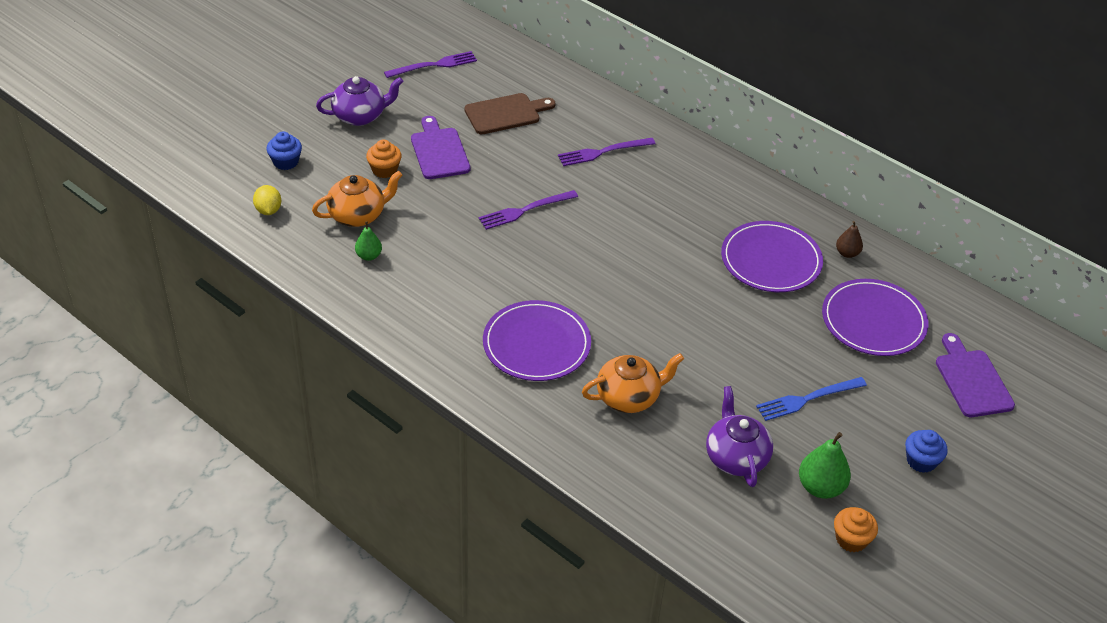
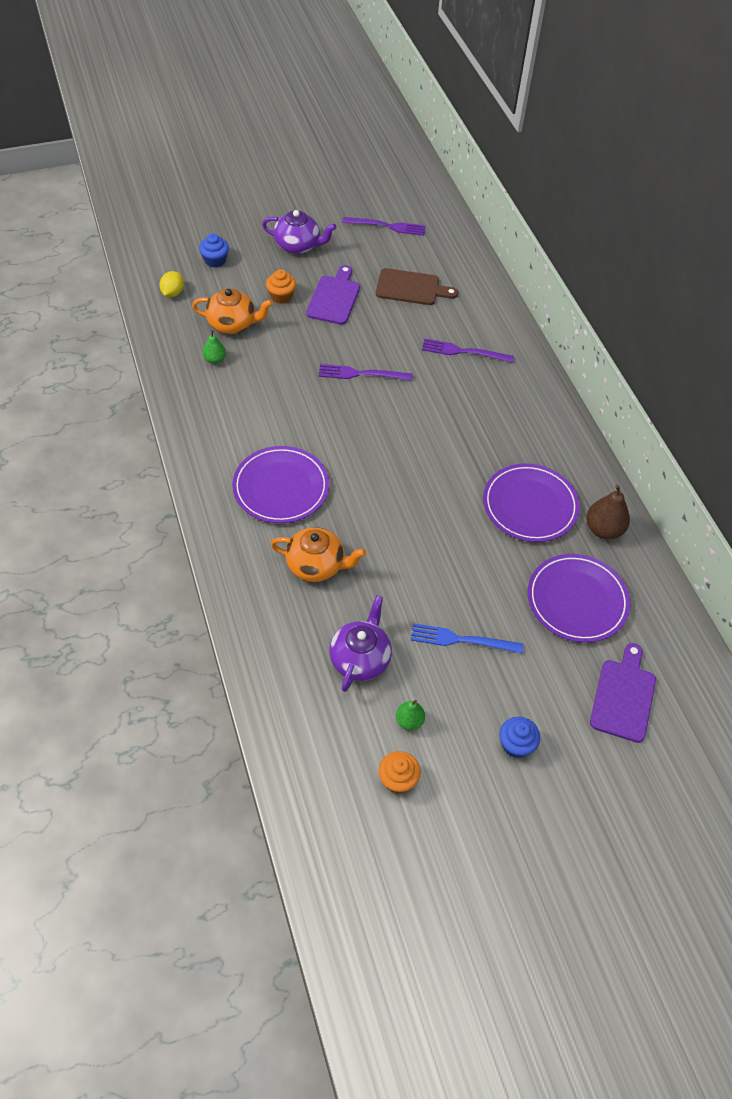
camera: 30 degrees right, 10 degrees up
(820, 487) = (409, 721): green pear -> green pear, size x0.60
(847, 253) = (603, 529): brown pear -> brown pear, size x1.66

